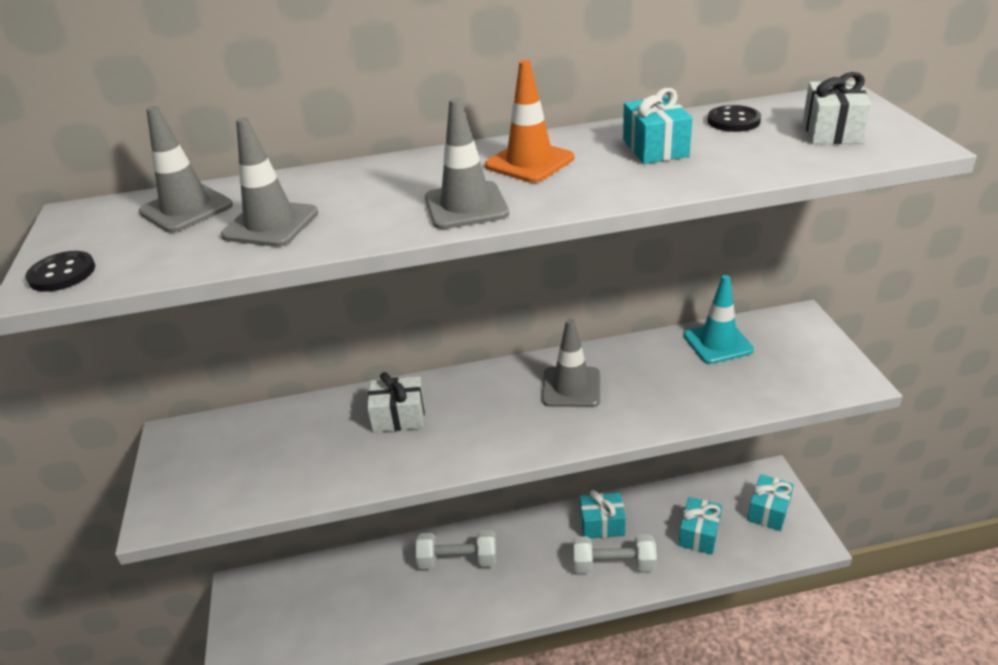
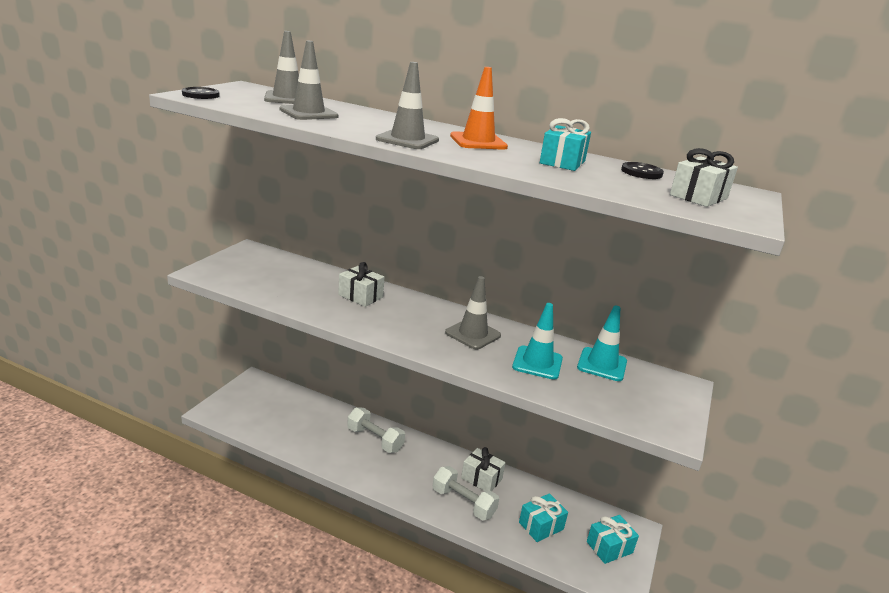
camera: 30 degrees right, 10 degrees down
(602, 524) = (481, 478): turquoise gift -> white gift
(668, 381) = (537, 363): none -> turquoise traffic cone

